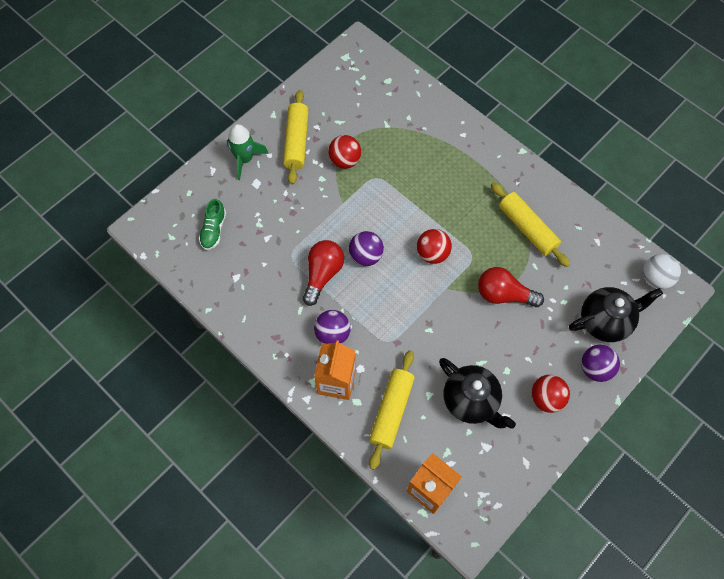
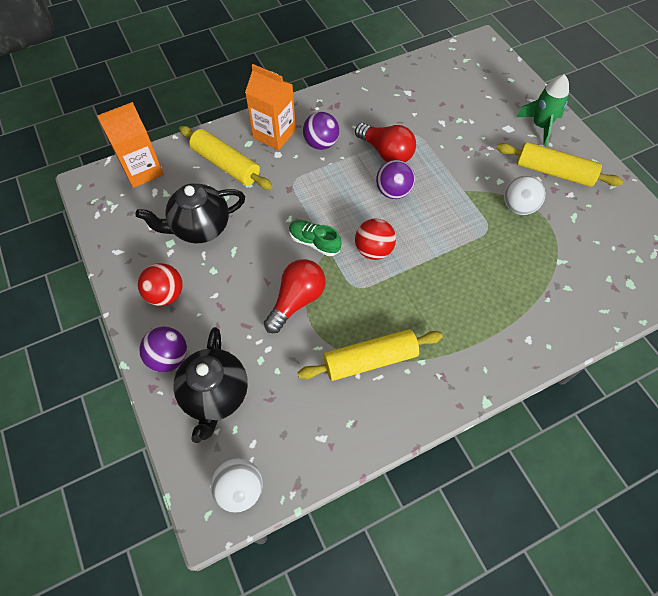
camera: 110 degrees right, 5 degrees down
(214, 230) = (463, 87): green shoe -> green shoe (314, 242)
(345, 160) = (518, 207): red ball -> white ball

